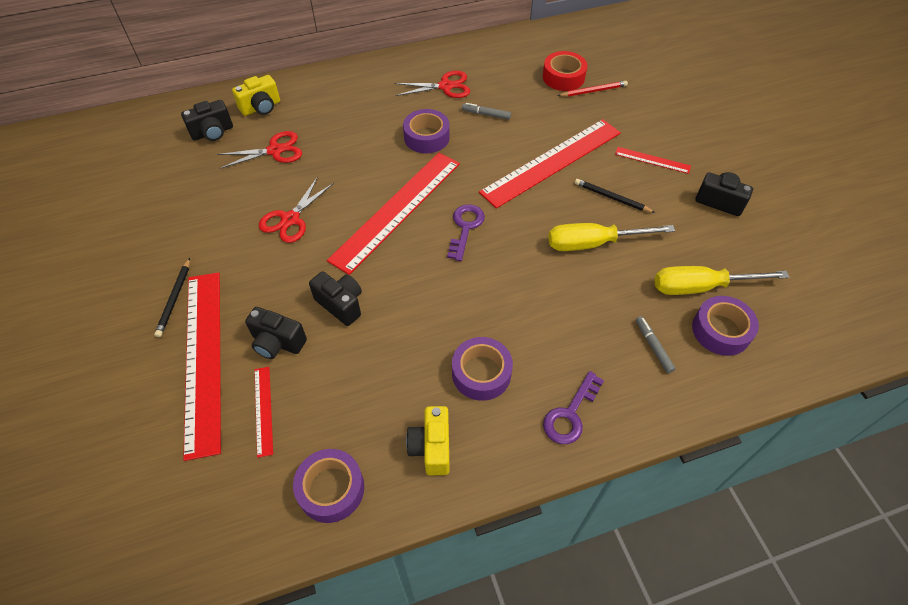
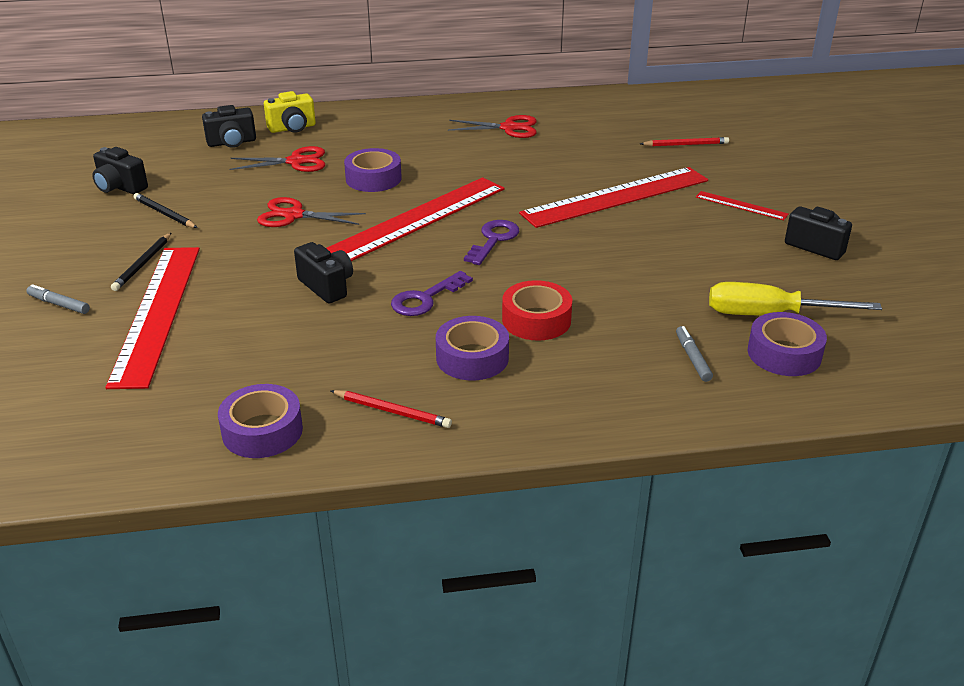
camera: 10 degrees right, 20 degrees down
(263, 410) = (208, 360): red ruler -> none
(277, 343) = (244, 309): black camera -> black camera (120, 187)
(290, 219) = (293, 215): red scissors -> red scissors turned 60 degrees clockwise
(426, 137) = (473, 165): purple tape -> purple tape (373, 178)
(431, 447) = (392, 411): yellow camera -> red pencil
(486, 114) = (549, 153): grey marker -> grey marker (59, 304)
(563, 77) = (652, 131): red tape -> red tape (536, 320)
(570, 414) = (569, 403): purple key -> purple key (425, 299)
(593, 243) = (645, 266): yellow screwdriver -> none
(612, 198) = (680, 231): black pencil -> black pencil (165, 214)

